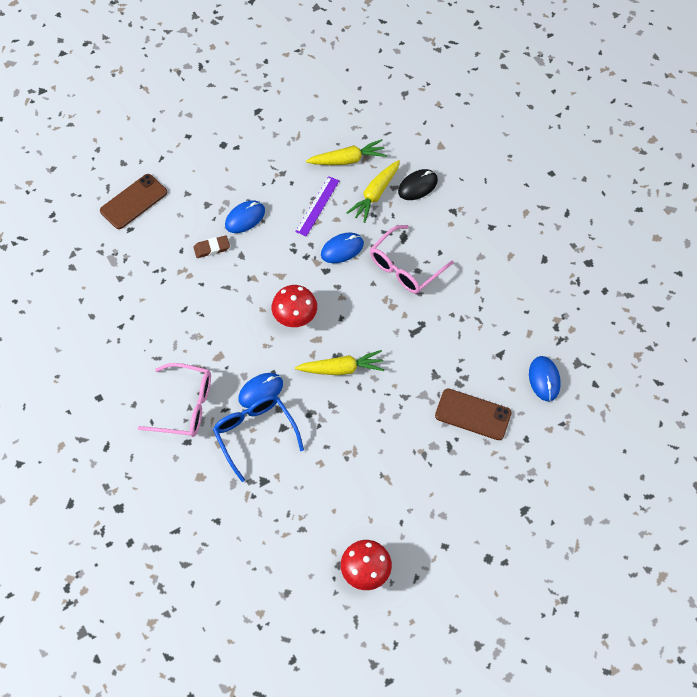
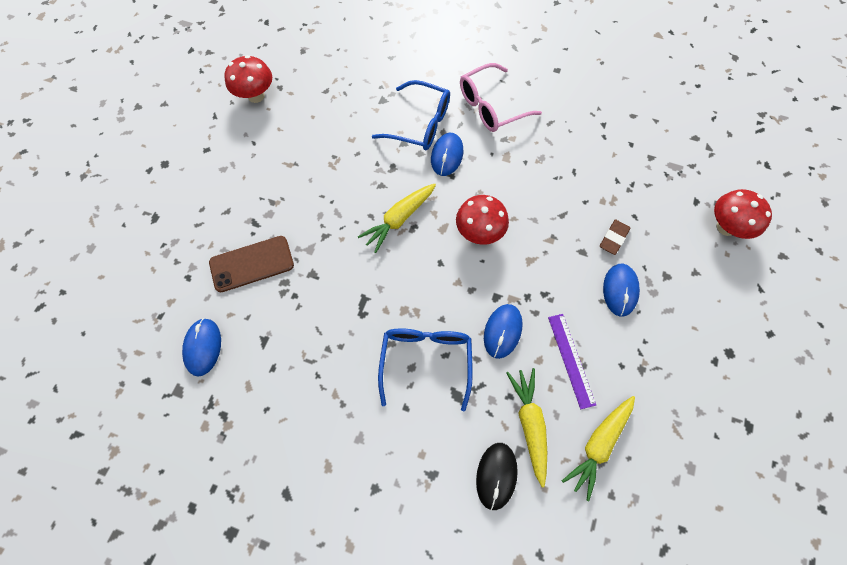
camera: 140 degrees right, 5 degrees up
(133, 201) = (726, 227): brown phone -> red mushroom
(405, 267) = (426, 360): pink glasses -> blue glasses
(544, 379) = (203, 347): blue mouse -> blue mouse turned 45 degrees clockwise

